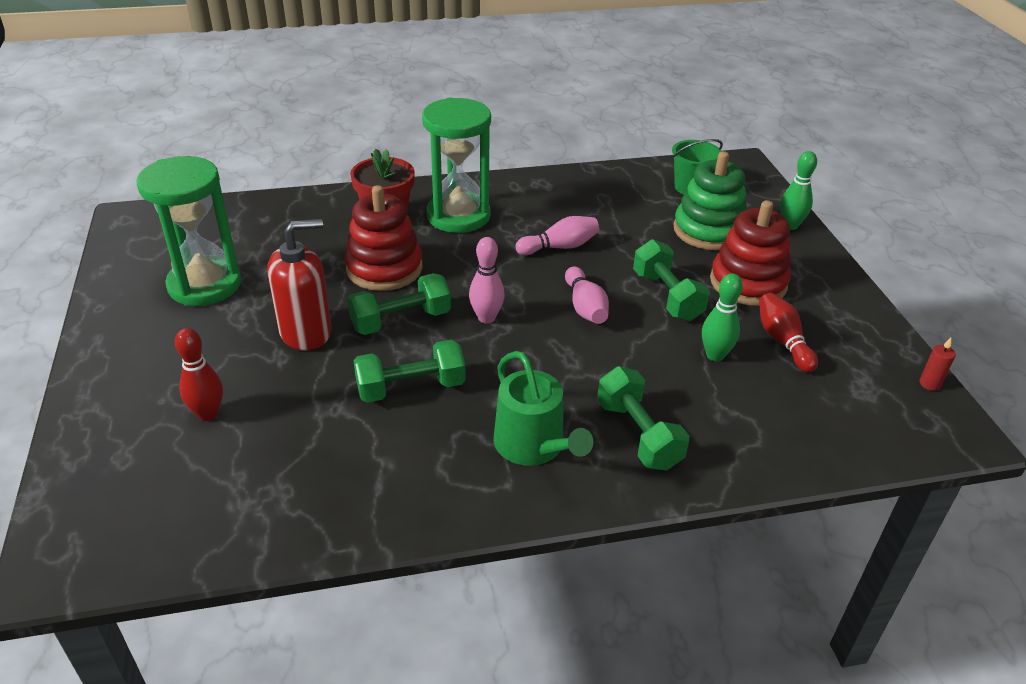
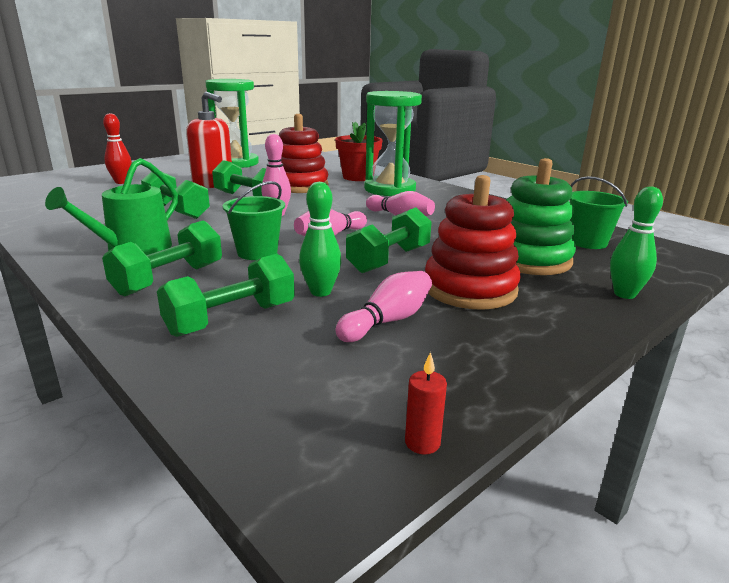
camera: 60 degrees right, 15 degrees down
(600, 364) = (257, 252): none -> green bucket
(743, 416) = (231, 319): none -> green dumbbell
(783, 341) = (387, 321): red bowling pin -> pink bowling pin

